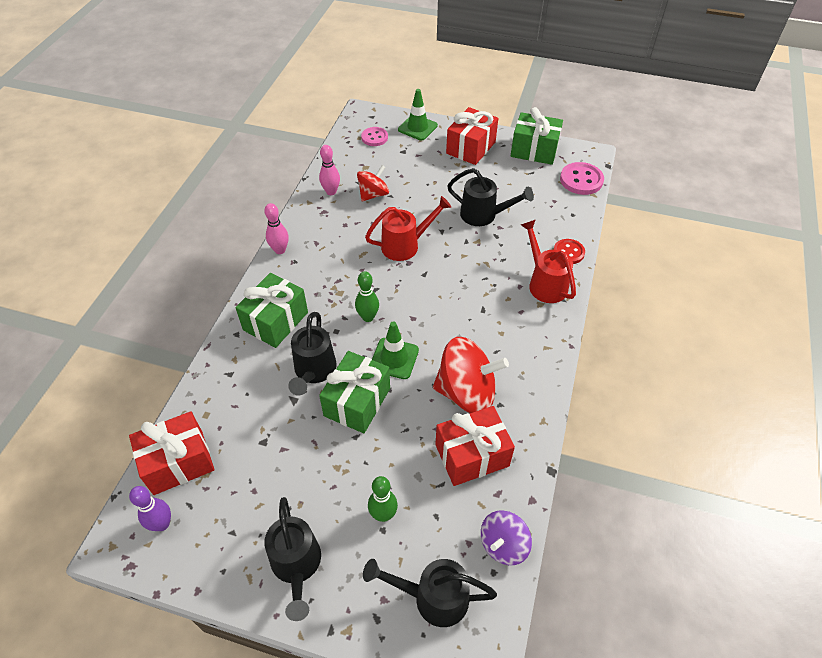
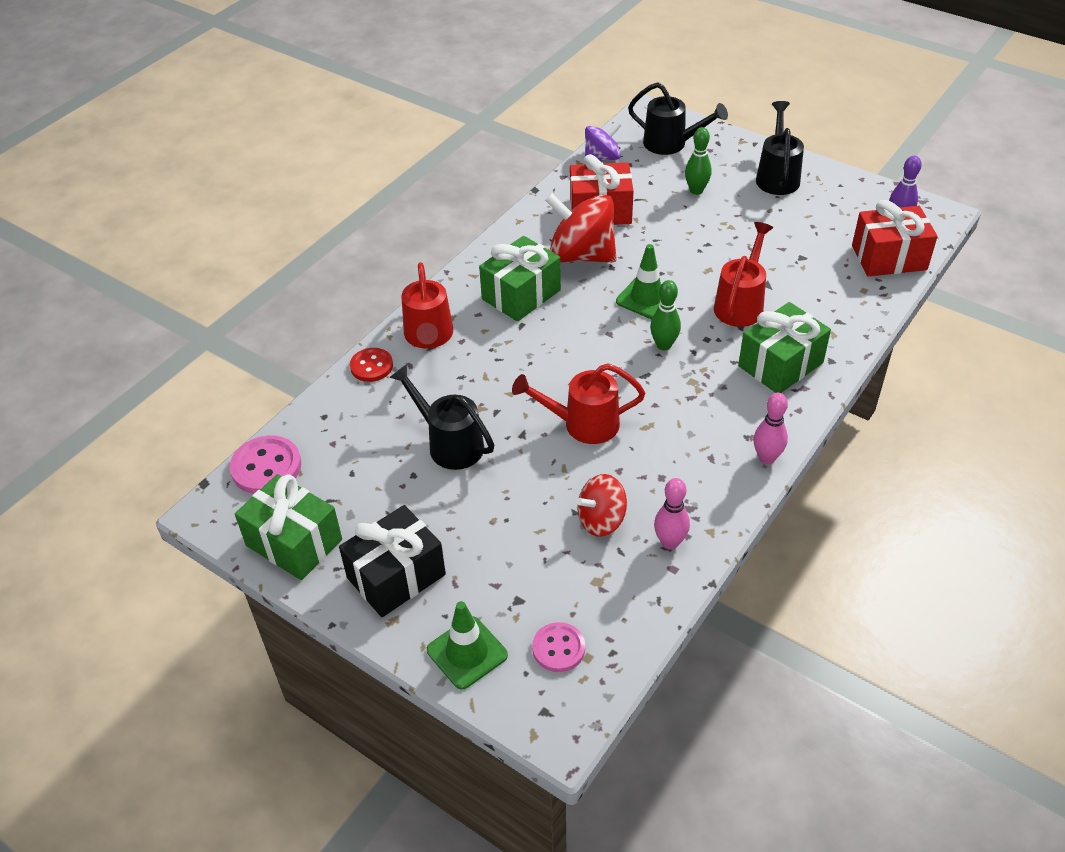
camera: 160 degrees left, 5 degrees down
(313, 371) = (741, 304): black watering can -> red watering can
(357, 402) = (699, 269): green gift -> green gift (521, 295)
(471, 148) = (396, 576): red gift -> black gift

